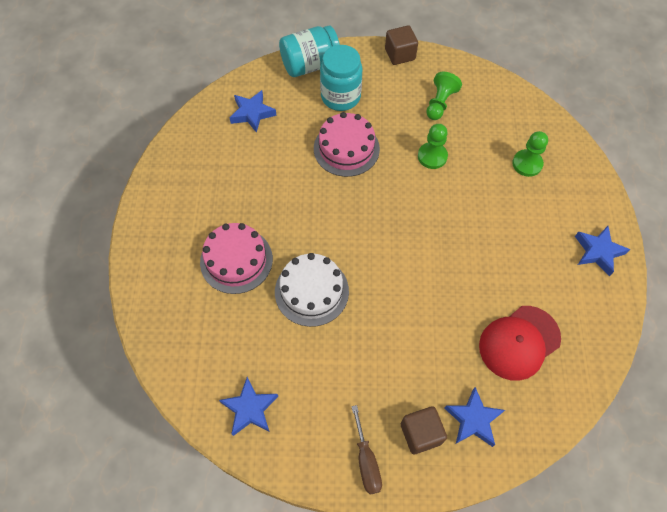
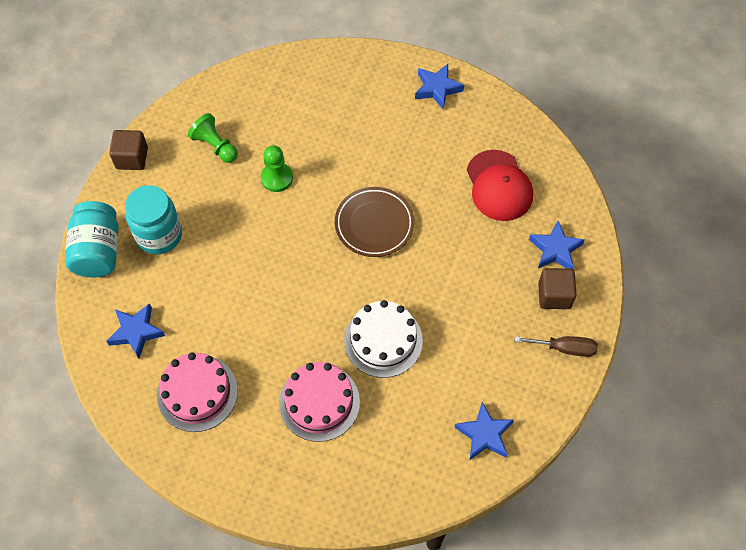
camera: 70 degrees left, 0 degrees up
(346, 148) = (230, 252): pink cake -> pink cake (197, 393)
(423, 246) = (374, 224): none -> brown plate
(527, 164) = (323, 102): green pawn -> none

